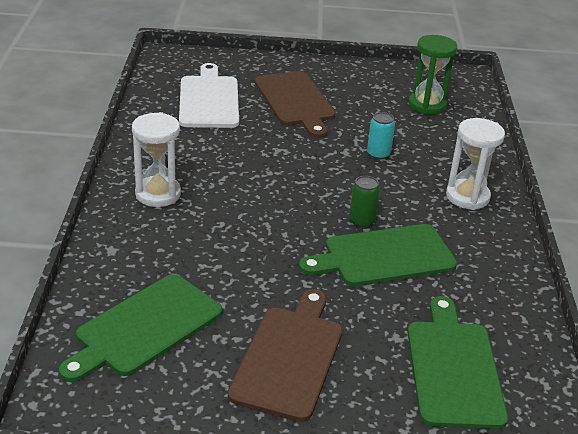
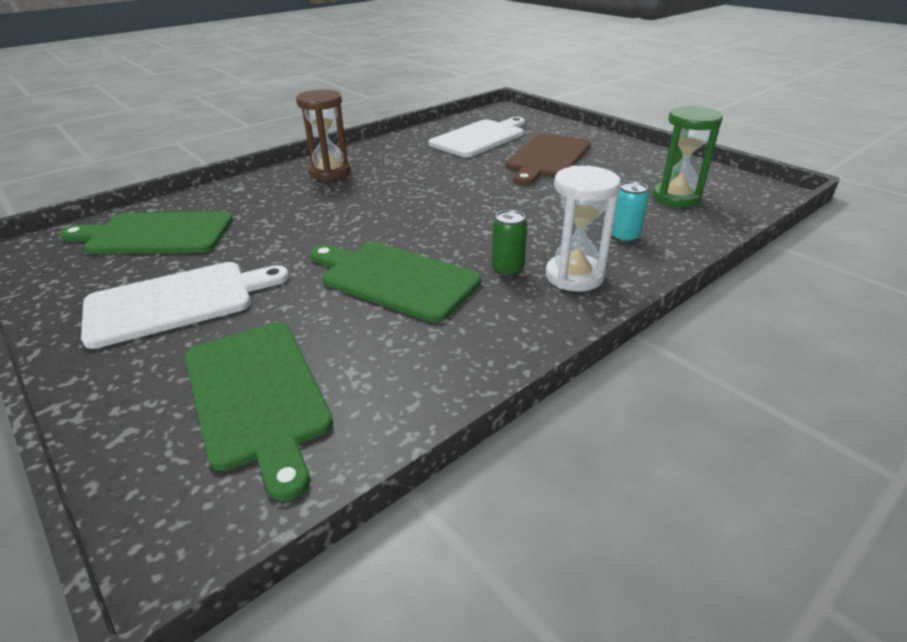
camera: 50 degrees right, 0 degrees up
(158, 194) = (330, 172): white hourglass -> brown hourglass
(289, 357) = (177, 302): brown cutting board -> white cutting board
(362, 221) = (432, 247): green can -> green can (507, 269)
(378, 154) = (548, 212): turquoise can -> turquoise can (624, 237)
(453, 368) = (257, 396): green cutting board -> green cutting board turned 105 degrees clockwise

